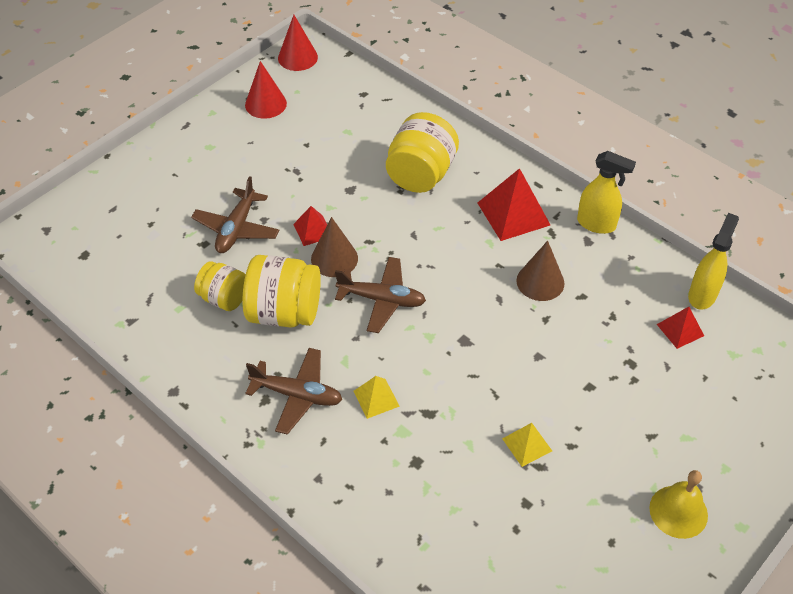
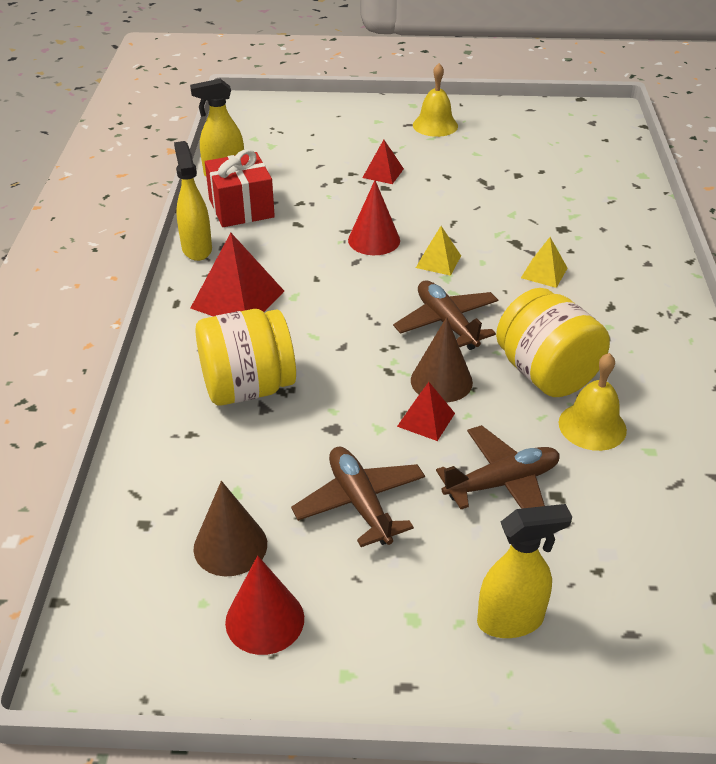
camera: 130 degrees left, 10 degrees down
(169, 175) = (511, 620): none -> yellow spray bottle
(224, 298) = (592, 426): yellow jar -> yellow bell
(297, 57) = (119, 661): red cone -> red cone (374, 240)
(297, 395) = (606, 314): brown plane -> brown plane (360, 503)
(527, 444) = (474, 192): yellow pyramid -> yellow pyramid (438, 261)
(540, 282) = (308, 249): brown cone -> brown cone (230, 546)
(634, 276) = (241, 208): none -> red gift
(680, 330) = (275, 171): red pyramid -> red pyramid (383, 173)

